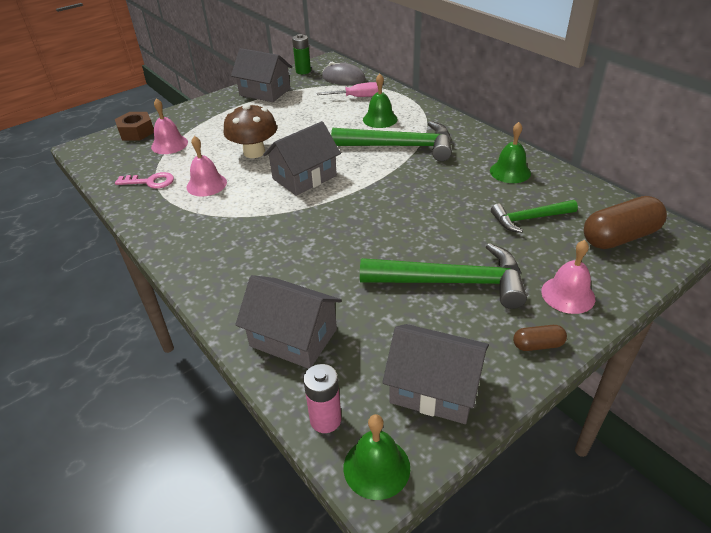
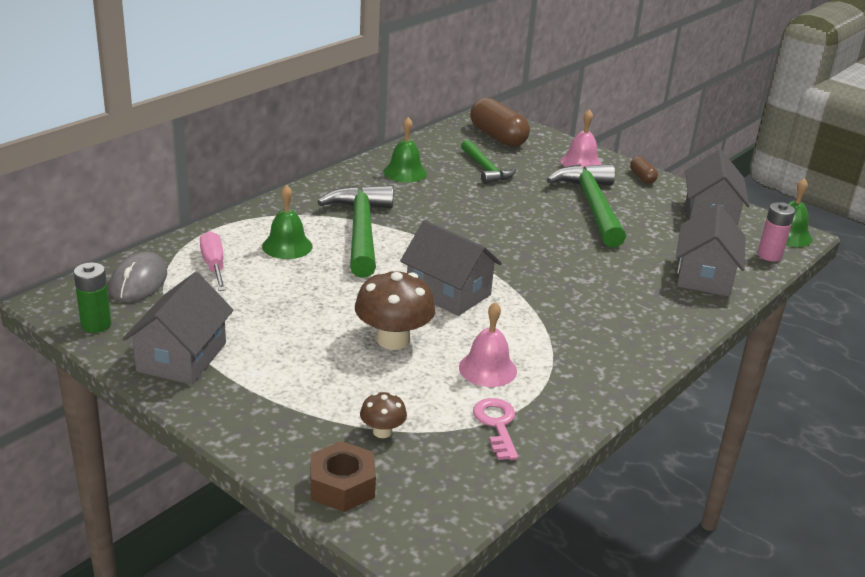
camera: 105 degrees left, 10 degrees down
(169, 144) = (382, 431): pink bell -> brown mushroom

